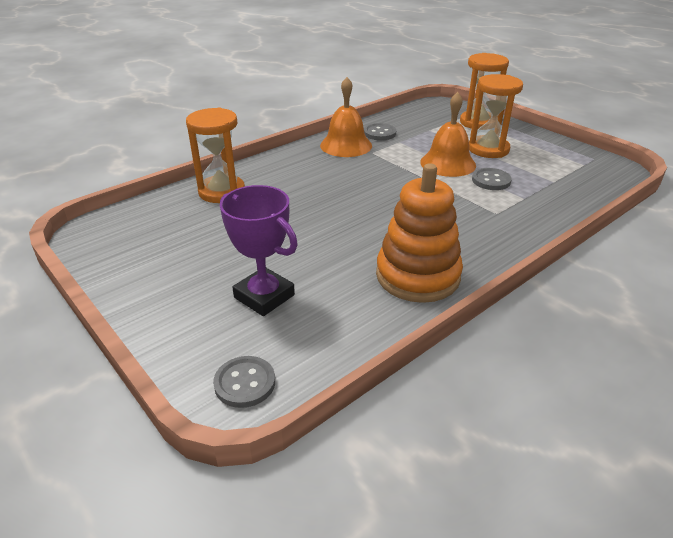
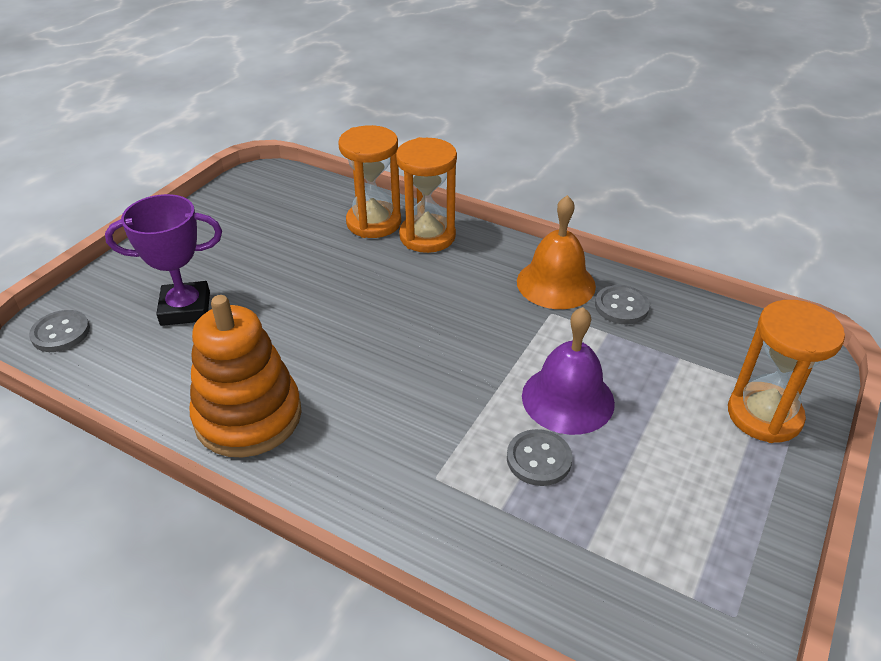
camera: 70 degrees right, 5 degrees up
(264, 296) = (185, 309): purple trophy -> purple trophy turned 60 degrees clockwise
(448, 163) = (568, 399): orange bell -> purple bell
(488, 149) = (656, 443): orange hourglass -> orange hourglass (427, 236)

